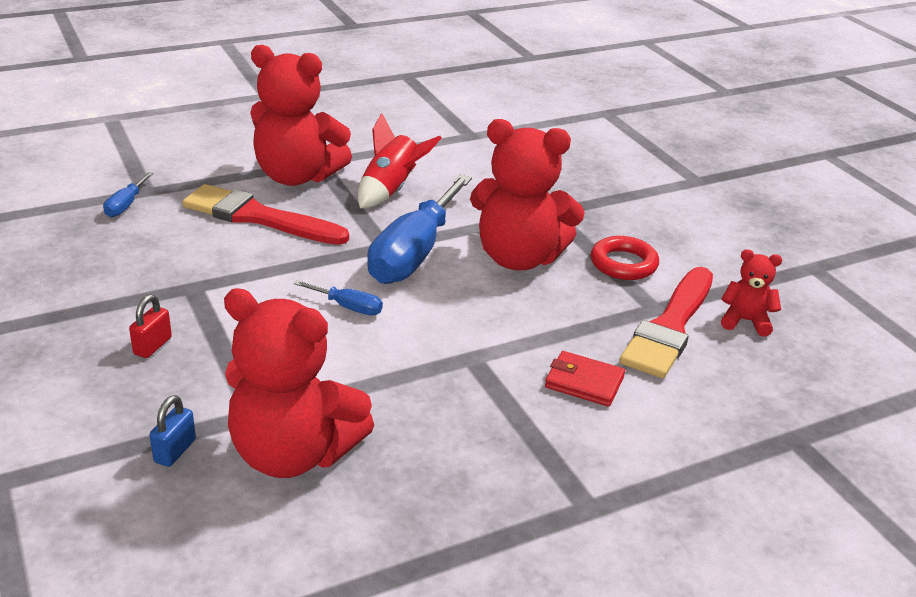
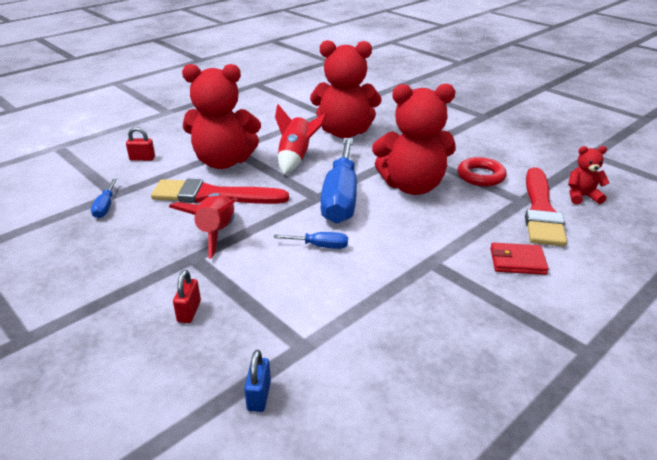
camera: 15 degrees left, 0 degrees up
(201, 152) = (142, 158): none -> red padlock
(234, 264) = (216, 233): none -> red rocket
(293, 453) = (354, 371): red teddy bear -> red teddy bear (344, 132)

